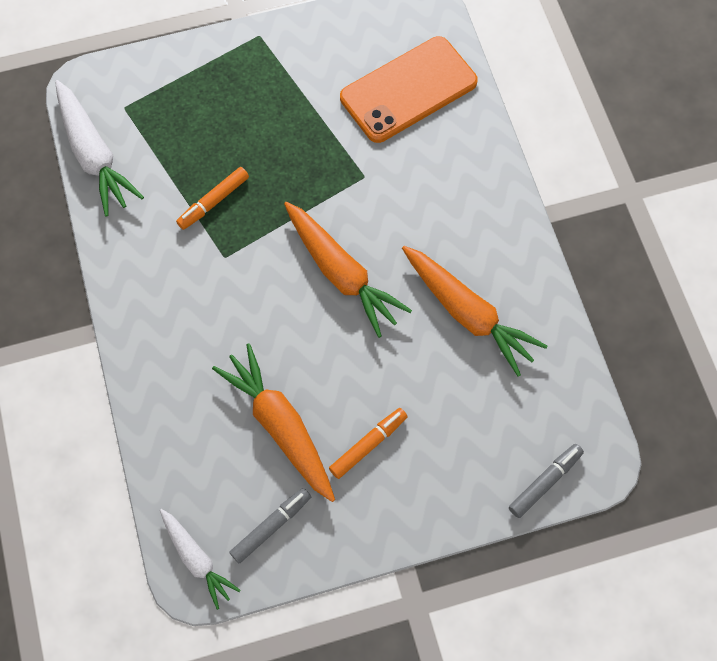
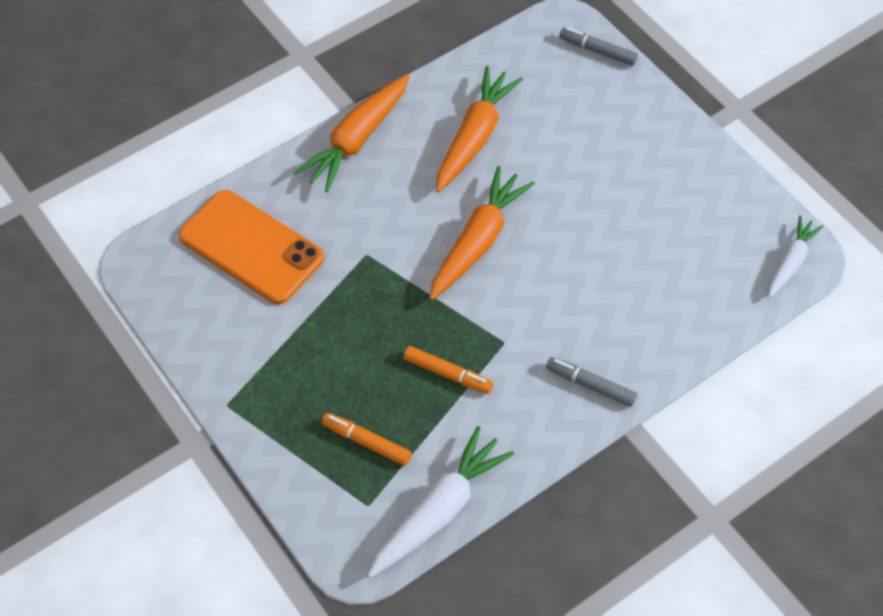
camera: 110 degrees left, 10 degrees down
(271, 527) = (734, 218): grey marker -> grey marker (591, 385)
(280, 425) = (645, 241): orange carrot -> orange carrot (357, 140)
(368, 445) = (629, 173): orange marker -> orange marker (367, 442)

